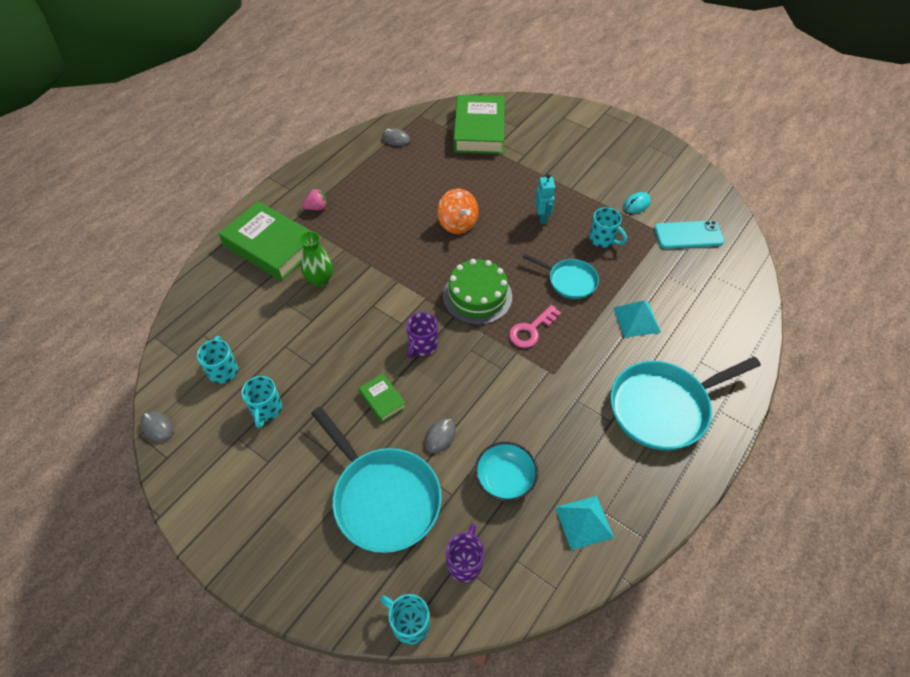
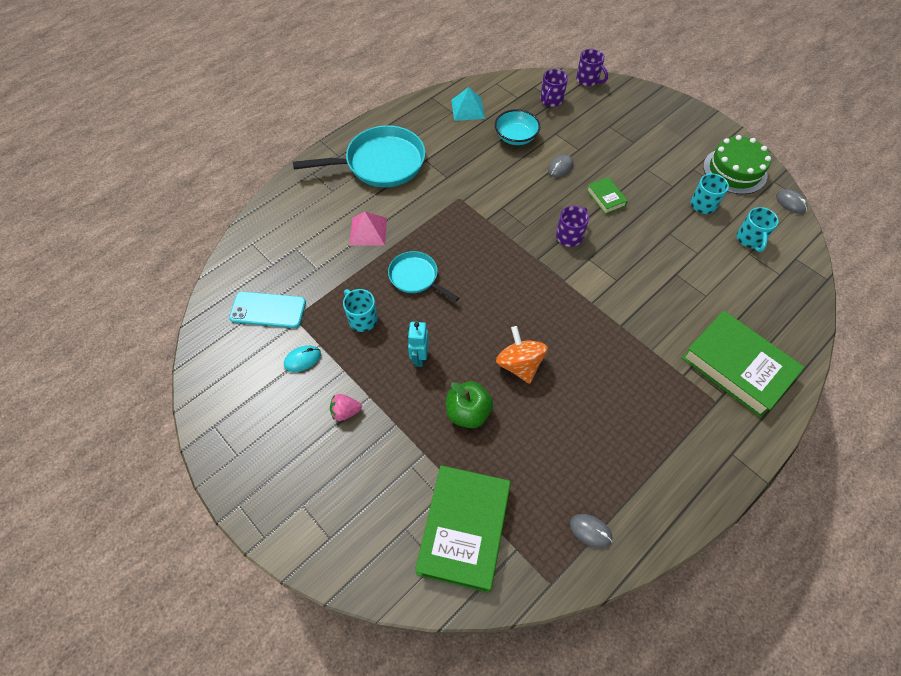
camera: 170 degrees left, 5 degrees up
(316, 207) = (692, 416): pink strawberry -> pink strawberry (345, 412)
(320, 280) = (674, 316): green vase -> none
(383, 498) = (604, 137): turquoise pan -> none
(409, 623) = (588, 80): turquoise mug -> purple mug
(477, 296) = (511, 274): green cake -> green cake (735, 170)
(492, 188) = (468, 412): none -> green apple
(531, 330) = (468, 235): pink key -> none
(636, 319) = (368, 231): turquoise pyramid -> pink pyramid

